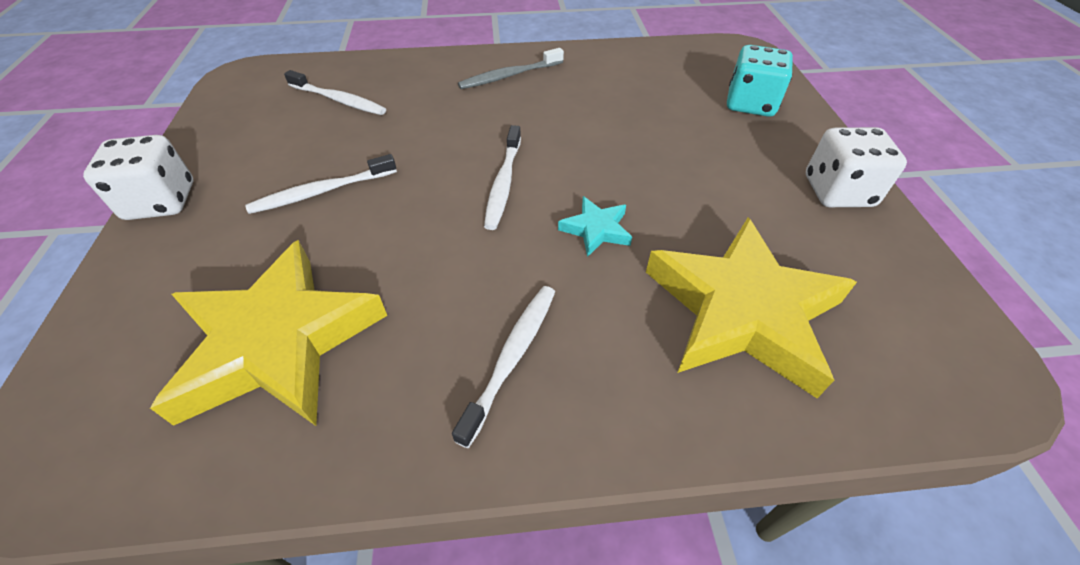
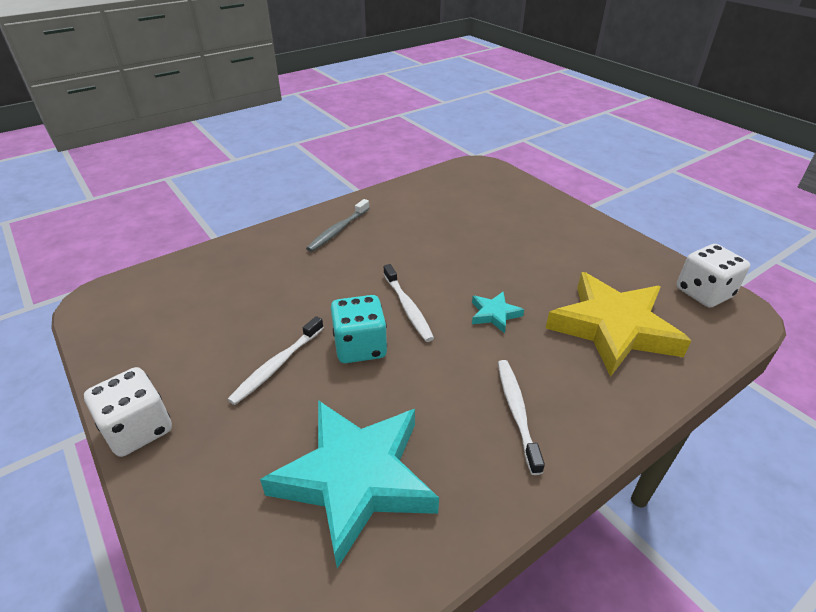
camera: 30 degrees left, 10 degrees down
(278, 342) = (355, 479): yellow star -> turquoise star
(339, 100) = (216, 292): white toothbrush -> none
(750, 104) = (514, 201): turquoise dice -> turquoise dice (360, 347)
(838, 192) = (604, 240): white dice -> white dice (703, 293)

